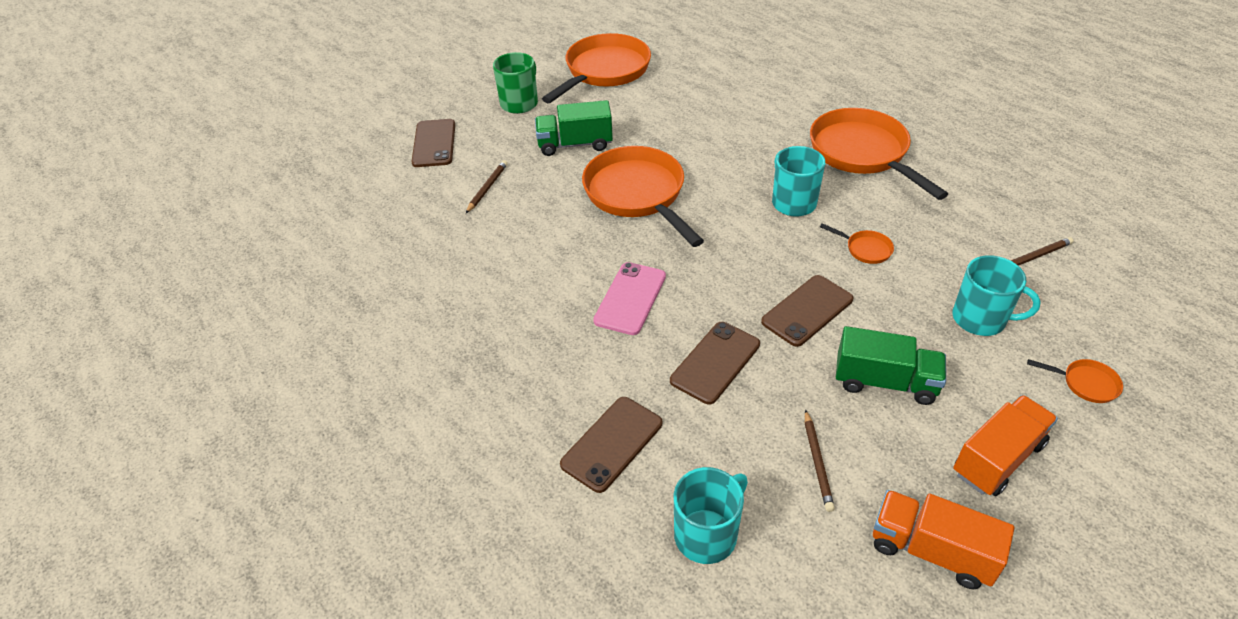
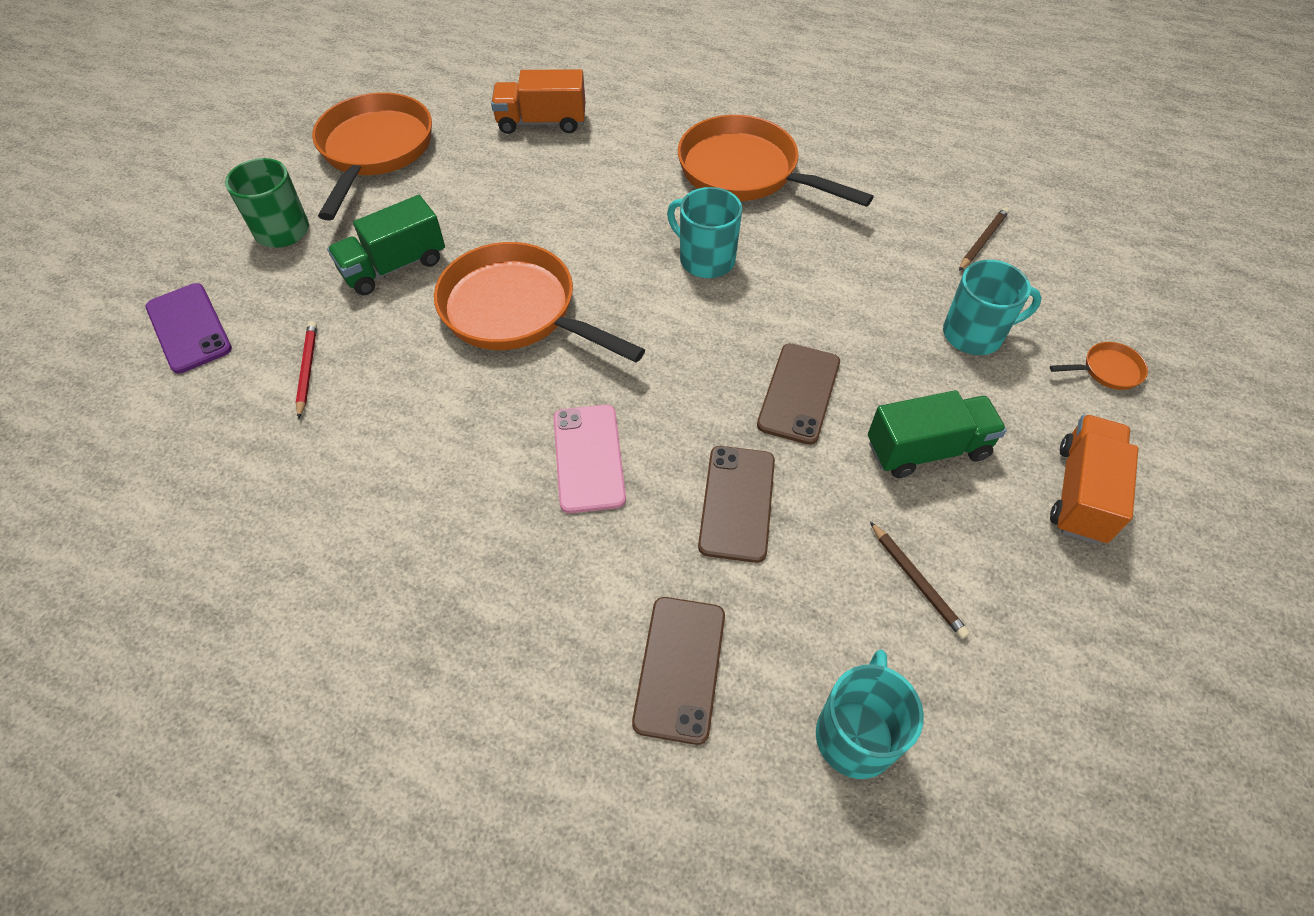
camera: 30 degrees left, 10 degrees up
(434, 143) = (189, 328): brown phone -> purple phone
(487, 188) = (307, 369): brown pencil -> red pencil
(865, 249) = (816, 292): orange pan -> none
(931, 550) = (1084, 633): orange truck -> orange truck (542, 122)

